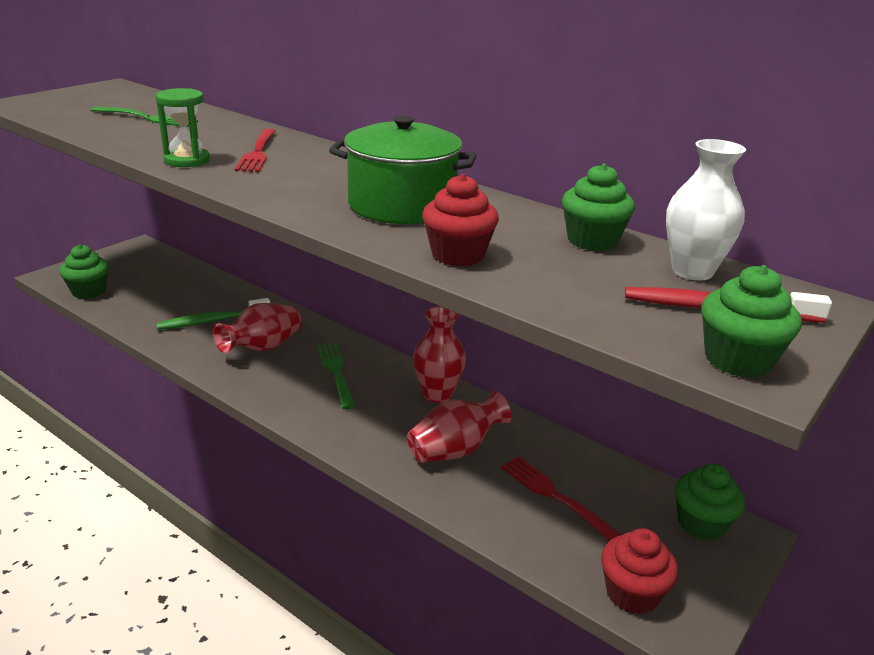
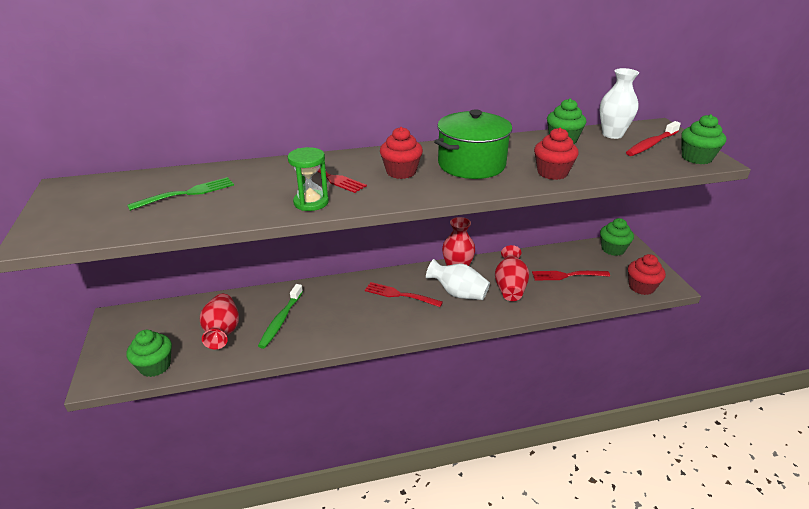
camera: 50 degrees left, 5 degrees up
(262, 347) = (340, 311): red vase -> red vase (222, 332)
(320, 178) = (401, 172): none -> red cupcake
(336, 373) = (400, 295): green fork -> red fork
(389, 413) = (458, 293): none -> white vase

